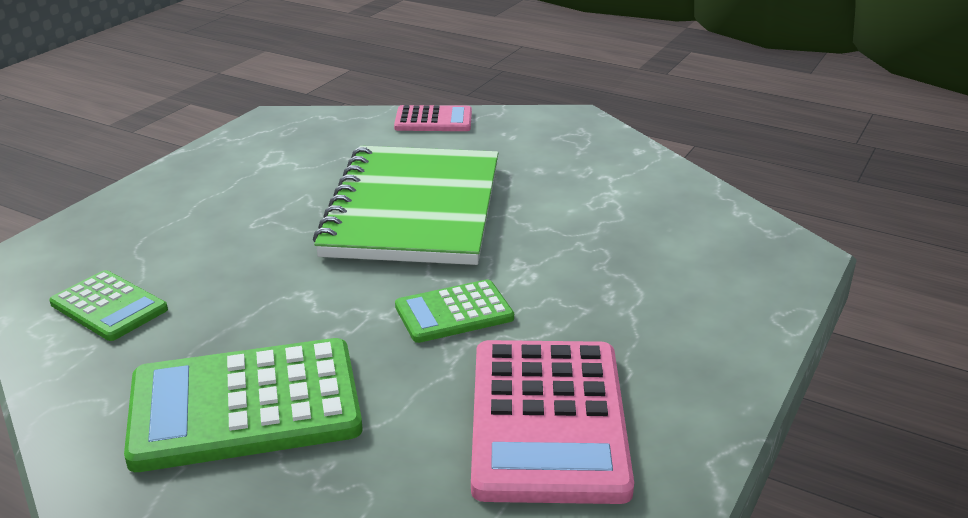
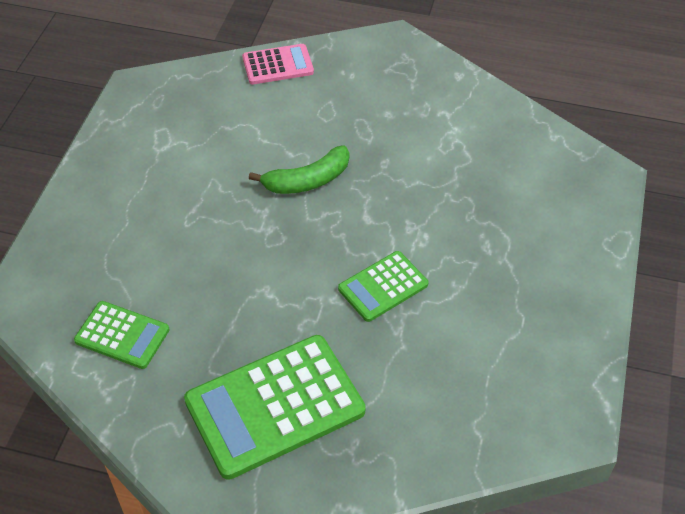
camera: 15 degrees left, 20 degrees up
(413, 209) = (307, 180): green notebook -> green banana
(548, 420) = (483, 372): pink calculator -> none

